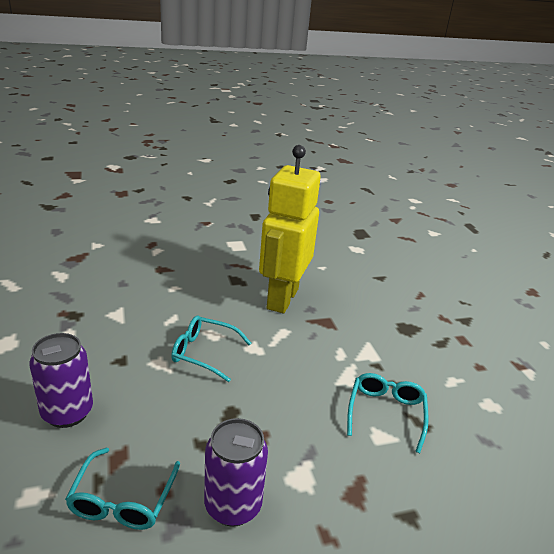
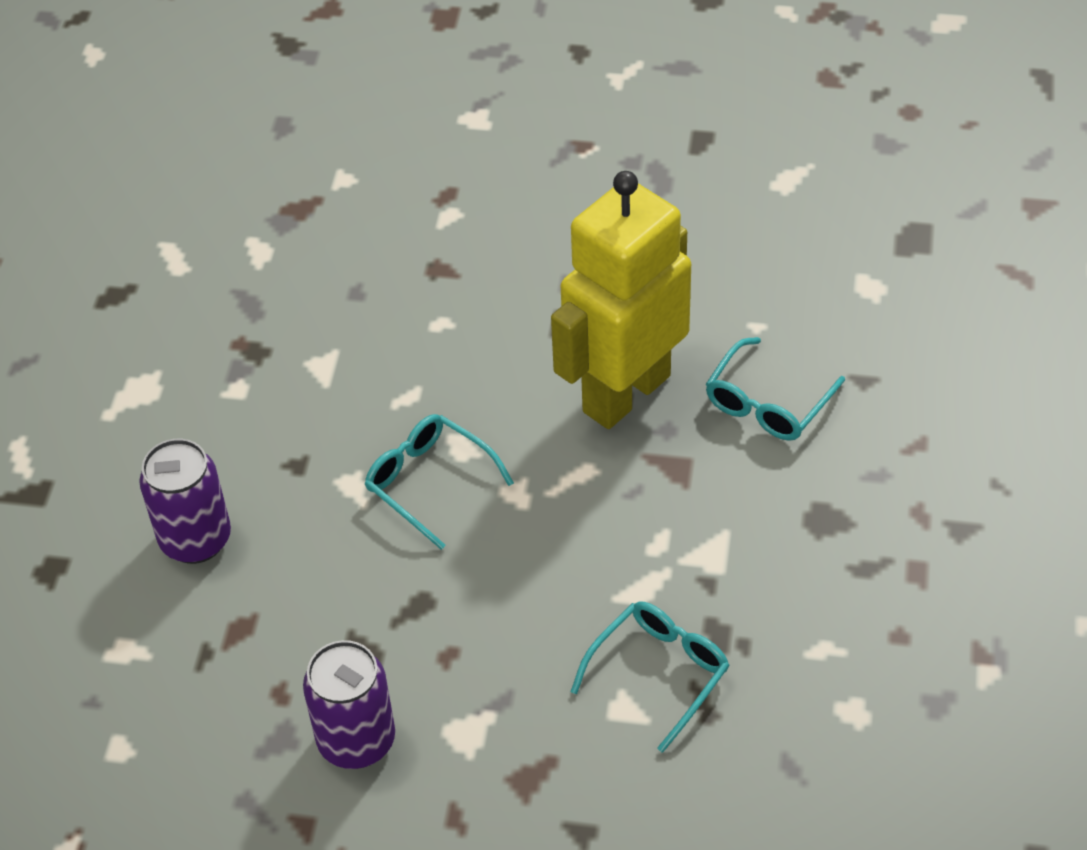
camera: 30 degrees right, 20 degrees up
(123, 499) = (226, 689): turquoise glasses -> turquoise glasses (768, 402)

